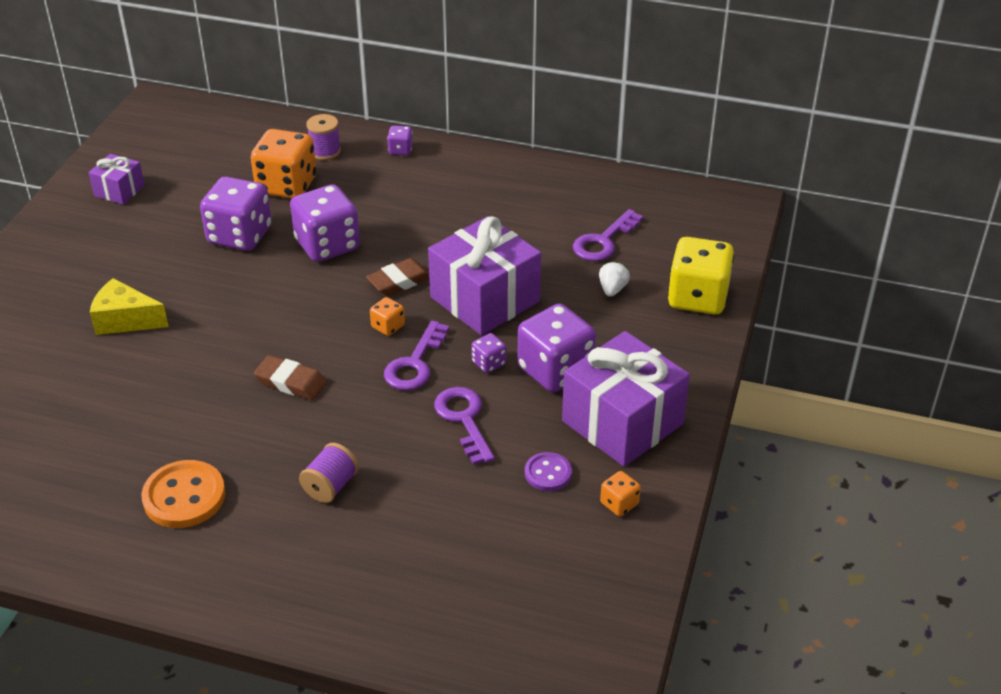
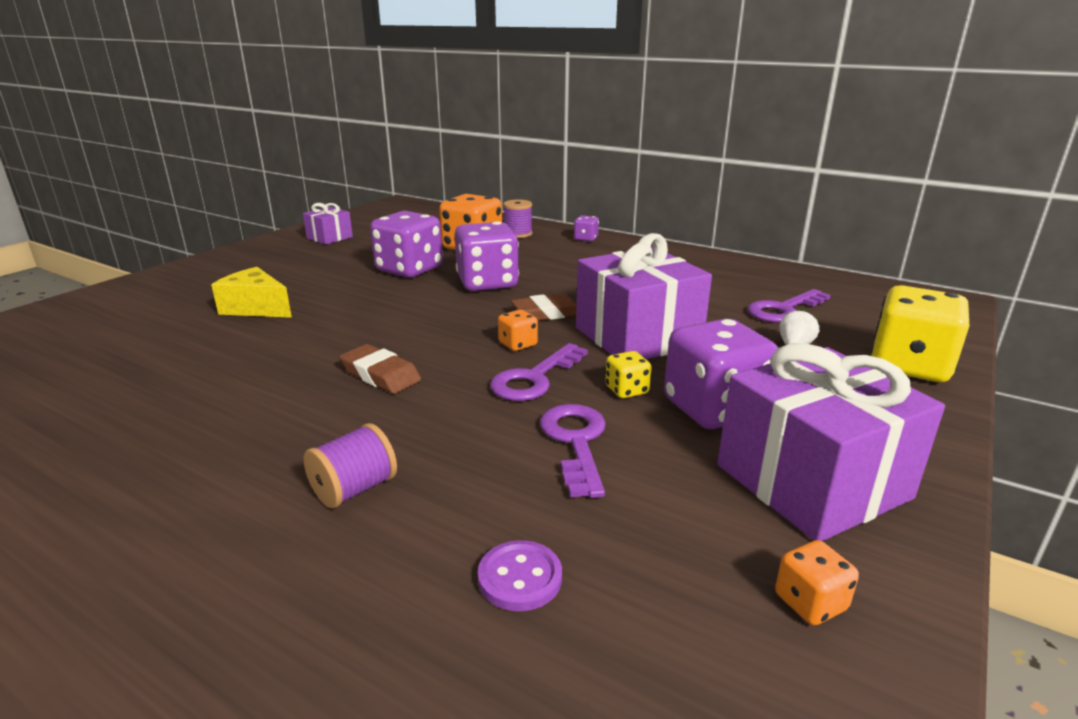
camera: 15 degrees right, 15 degrees down
(184, 496) = (160, 467): orange button -> none
(489, 363) = (626, 390): purple dice -> yellow dice
(548, 473) = (686, 530): purple button -> purple button (520, 578)

